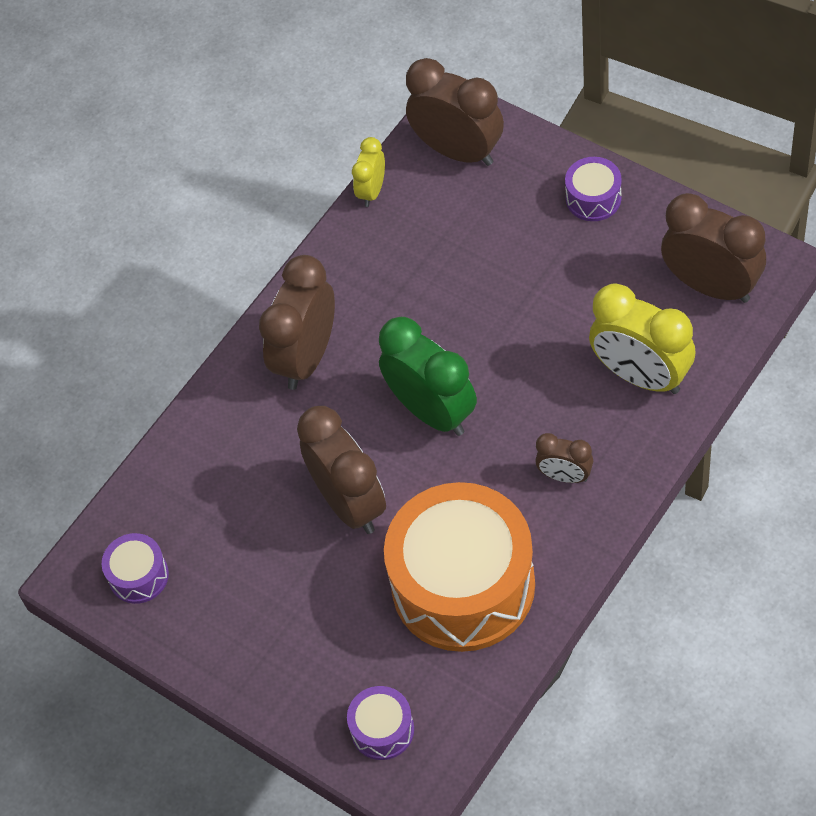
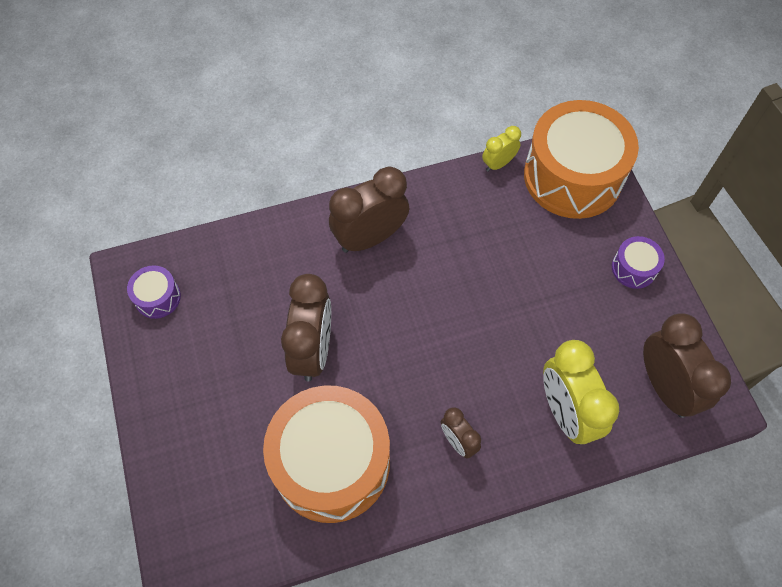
camera: 30 degrees right, 5 degrees up
(382, 729) = (198, 519): purple drum -> none
(432, 411) = (413, 330): green clock -> none
(458, 151) = (572, 176): brown clock -> orange drum

